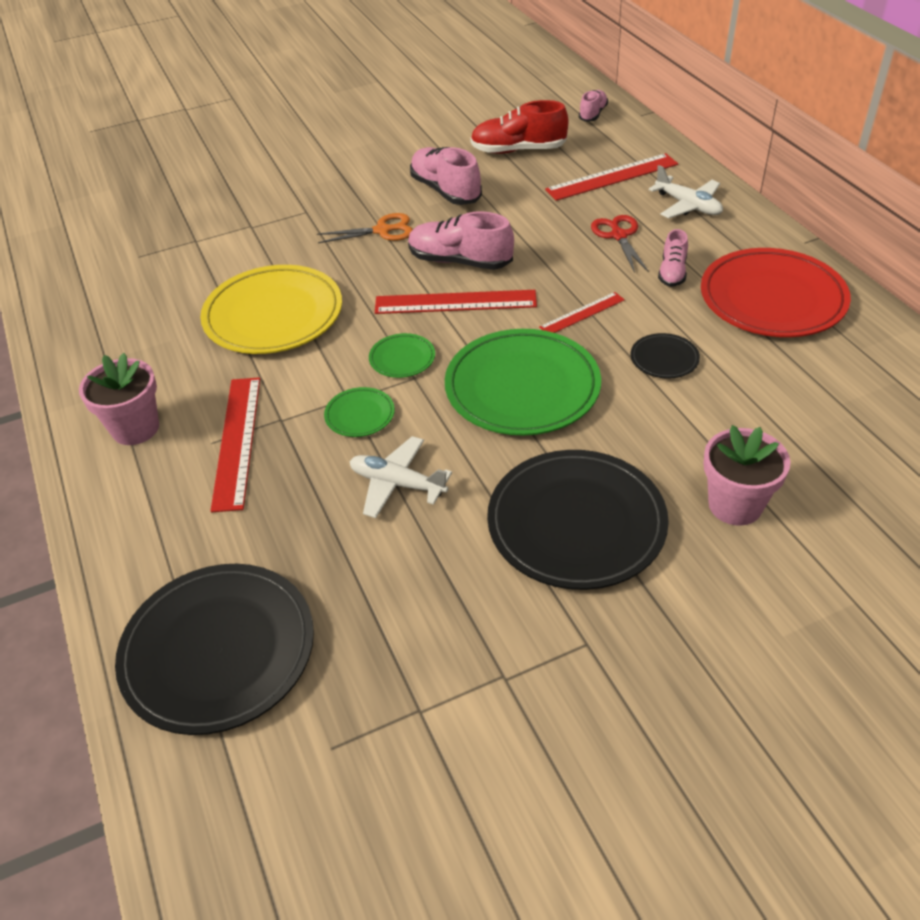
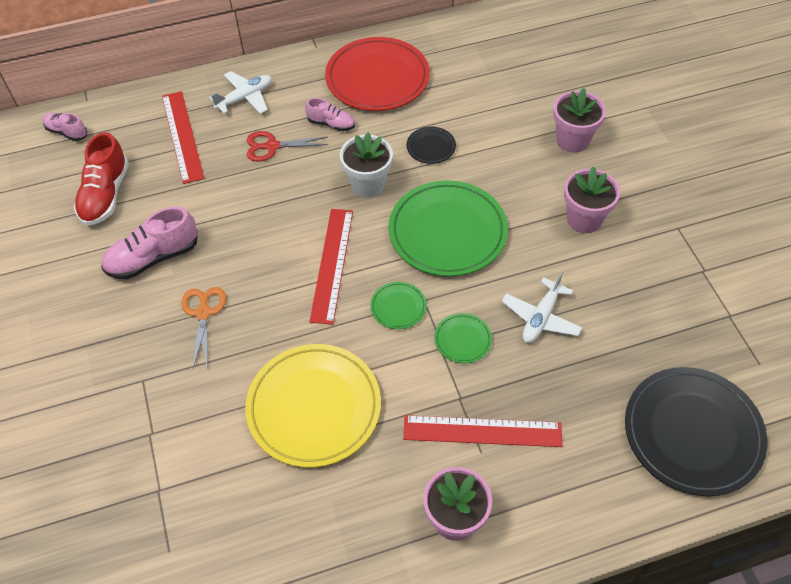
camera: 85 degrees left, 10 degrees up
(460, 261) = (273, 256): pink shoe -> none
(576, 523) = (584, 219): black plate -> pink flower pot
(582, 313) = (368, 184): red ruler -> white flower pot

